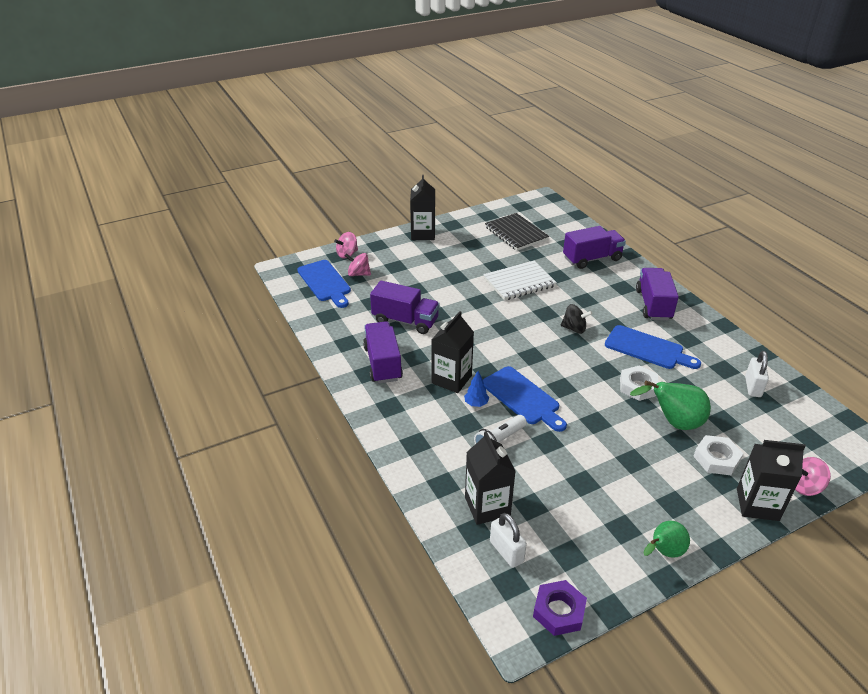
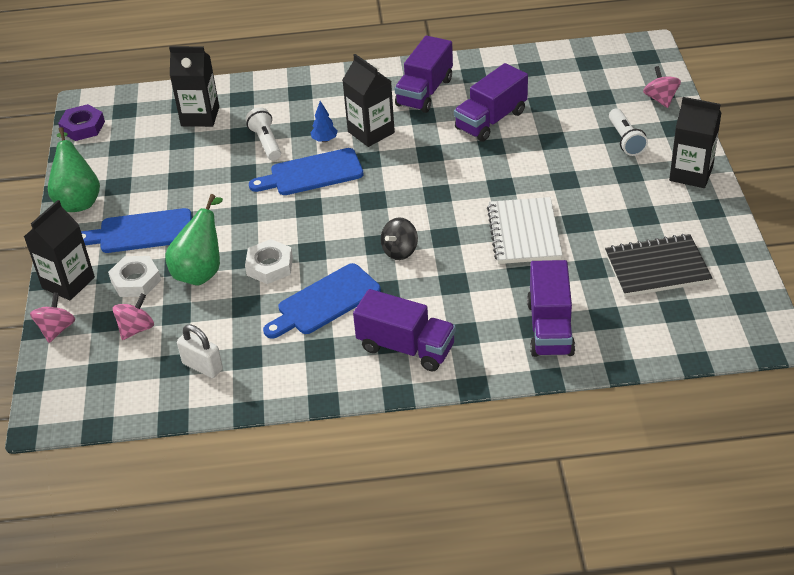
camera: 115 degrees right, 5 degrees up
(325, 282) = (600, 74): blue cutting board -> blue cutting board (141, 232)
(358, 274) = (608, 101): pink spinning top -> pink spinning top (136, 329)
(383, 363) = (424, 92): purple truck -> purple truck turned 105 degrees clockwise
(400, 261) = (625, 140): none -> white flashlight
(506, 551) = (151, 115): white padlock -> none
(664, 552) = (78, 200): green pear -> green pear, size x1.53

